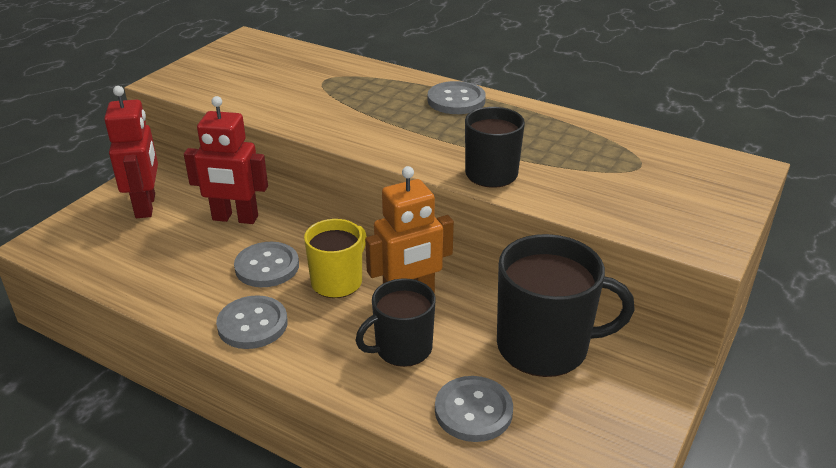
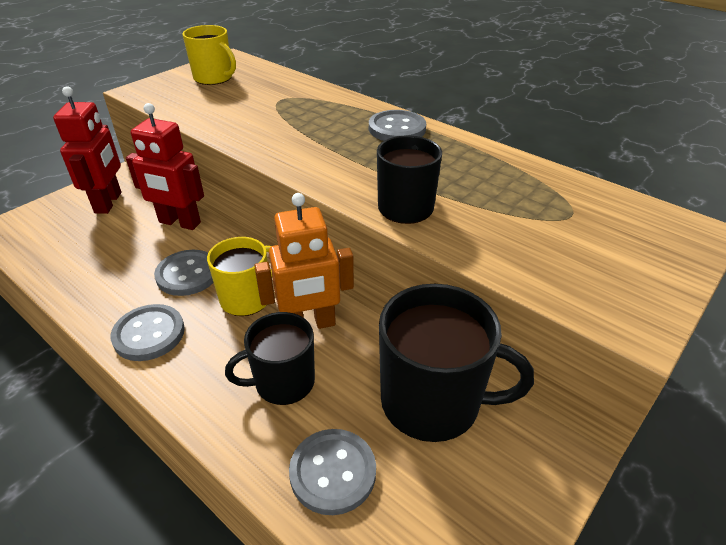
camera: 10 degrees right, 5 degrees up
(241, 62) = (214, 78): none -> yellow mug

